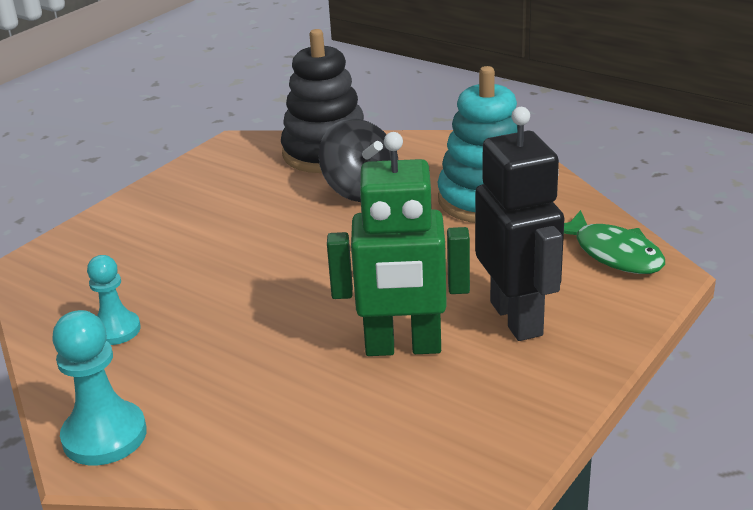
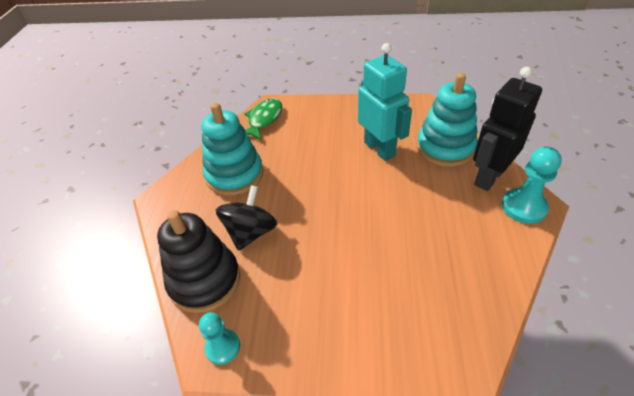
camera: 120 degrees left, 15 degrees up
(116, 330) = (466, 258): turquoise pawn -> turquoise pawn (223, 347)
(323, 427) = (445, 148): none -> turquoise stacking toy
(403, 347) = (380, 149): green robot -> turquoise robot
(517, 318) = (333, 128): black robot -> black robot (489, 177)

